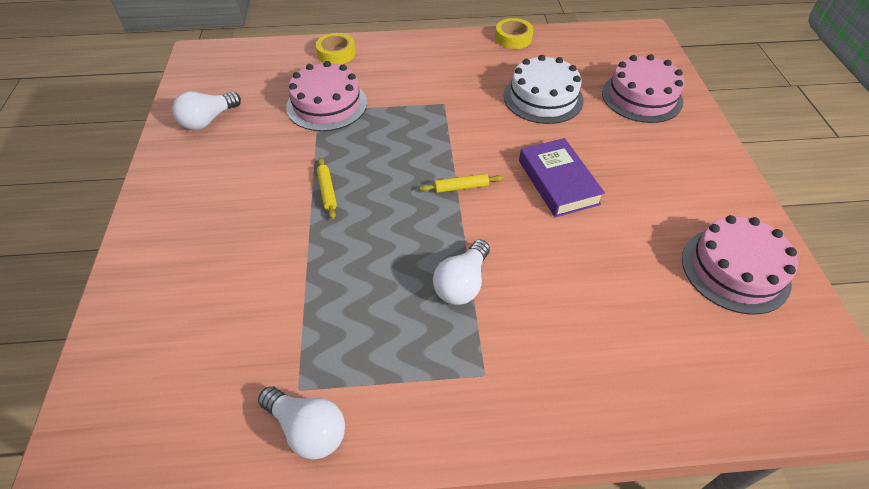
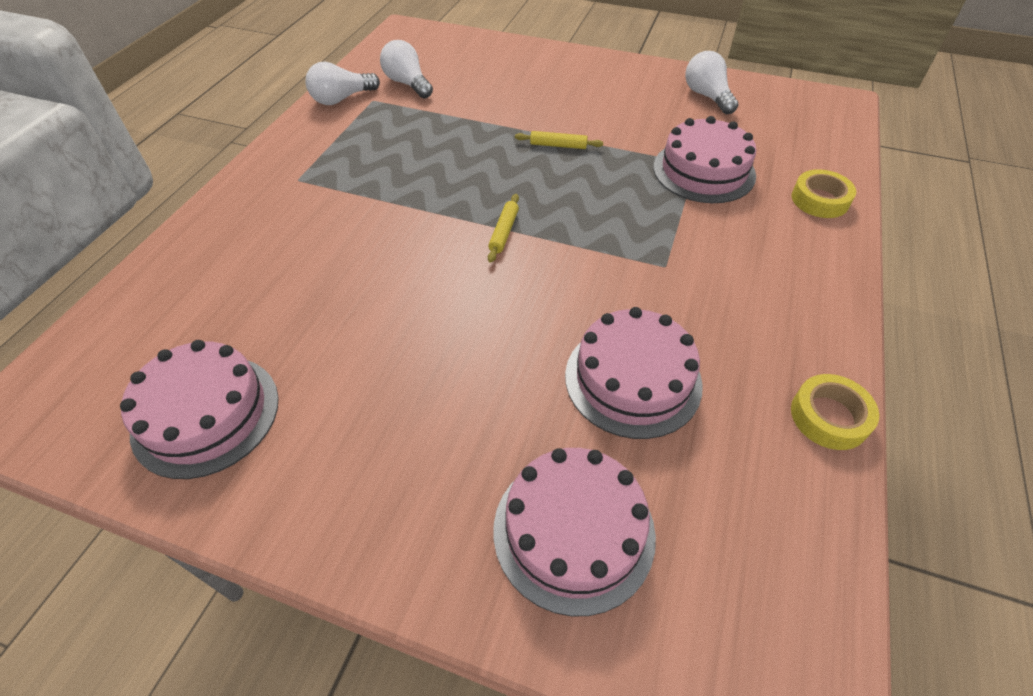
camera: 115 degrees right, 0 degrees up
(462, 283) = (386, 194): white light bulb -> white light bulb (407, 83)
(543, 98) = (632, 379): white cake -> pink cake
(558, 182) = (456, 315): purple book -> none

